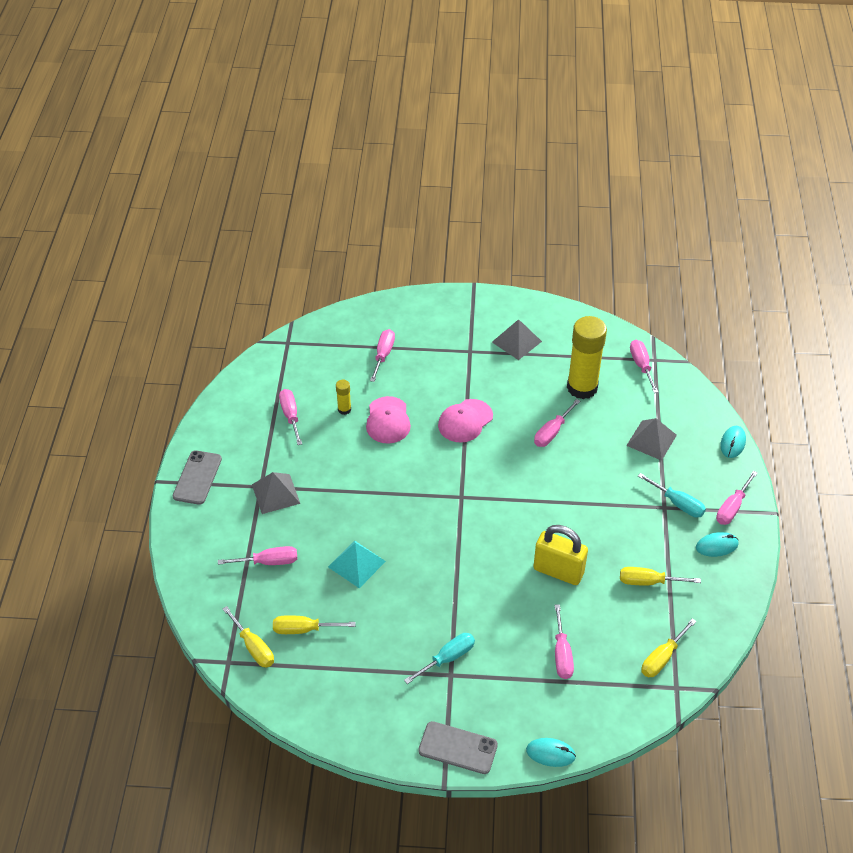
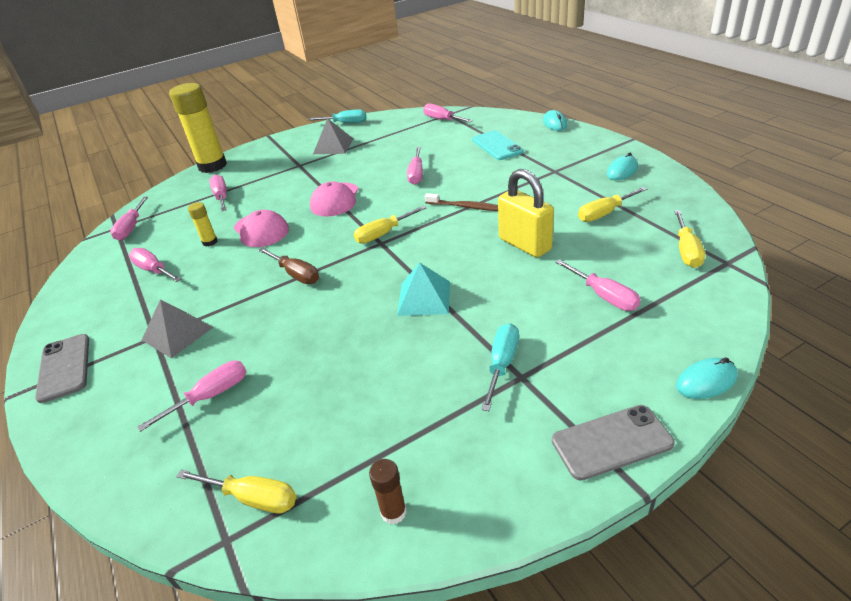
camera: 30 degrees left, 10 degrees down
(304, 629) = (308, 437): yellow screwdriver -> yellow screwdriver (383, 234)
(315, 704) = (393, 512): none -> brown glue stick
(356, 564) = (321, 341): turquoise pyramid -> turquoise pyramid (424, 298)
(381, 489) = (296, 274): none -> brown screwdriver
(555, 500) = (466, 207): none -> brown toothbrush
(558, 571) = (524, 244): yellow padlock -> yellow padlock turned 60 degrees clockwise
(582, 387) = (411, 145): yellow glue stick -> yellow glue stick (212, 166)
(651, 440) = (497, 146): grey pyramid -> turquoise phone
(678, 503) = (561, 165): turquoise screwdriver -> turquoise screwdriver (345, 123)
(732, 508) = (601, 149): pink screwdriver -> pink screwdriver (131, 228)

